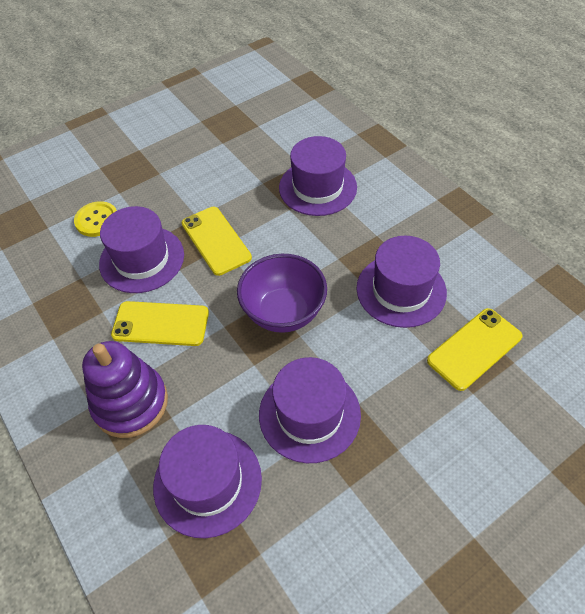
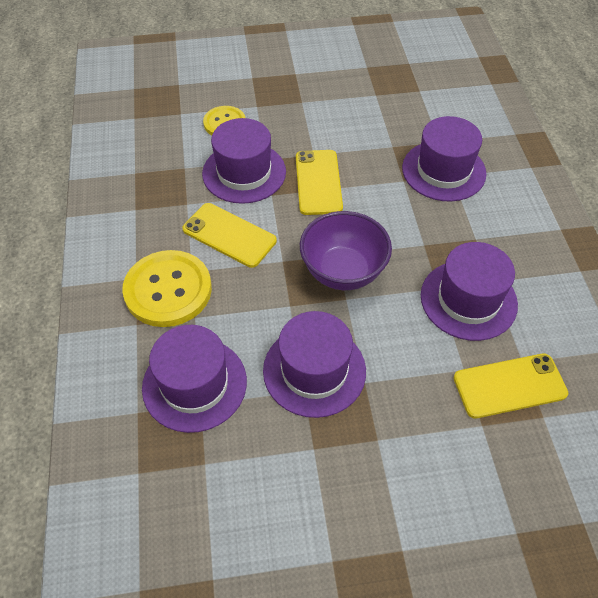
camera: 25 degrees right, 0 degrees up
(130, 403) = (168, 290): purple stacking toy -> yellow button

